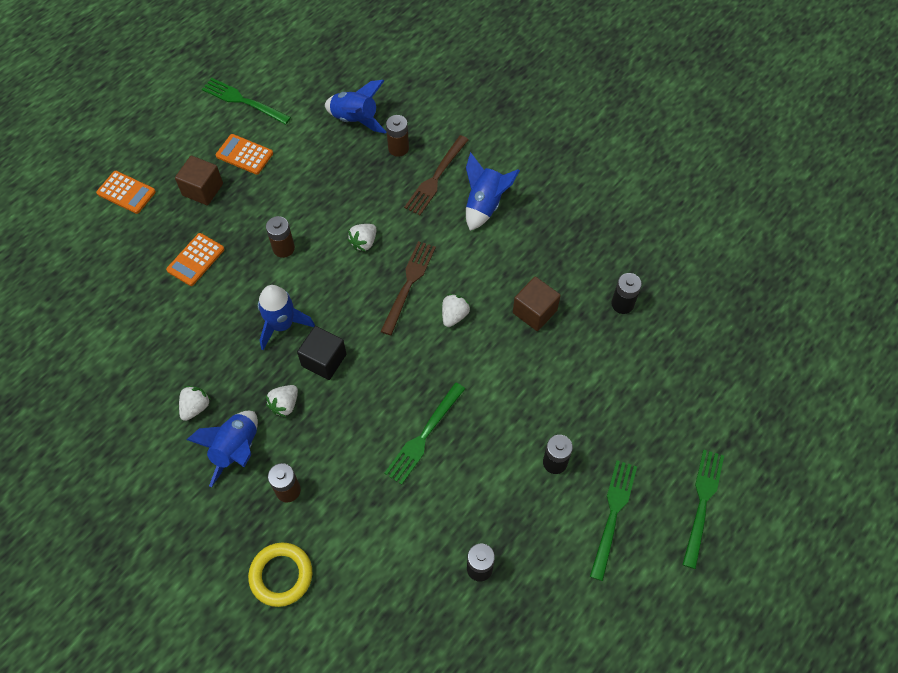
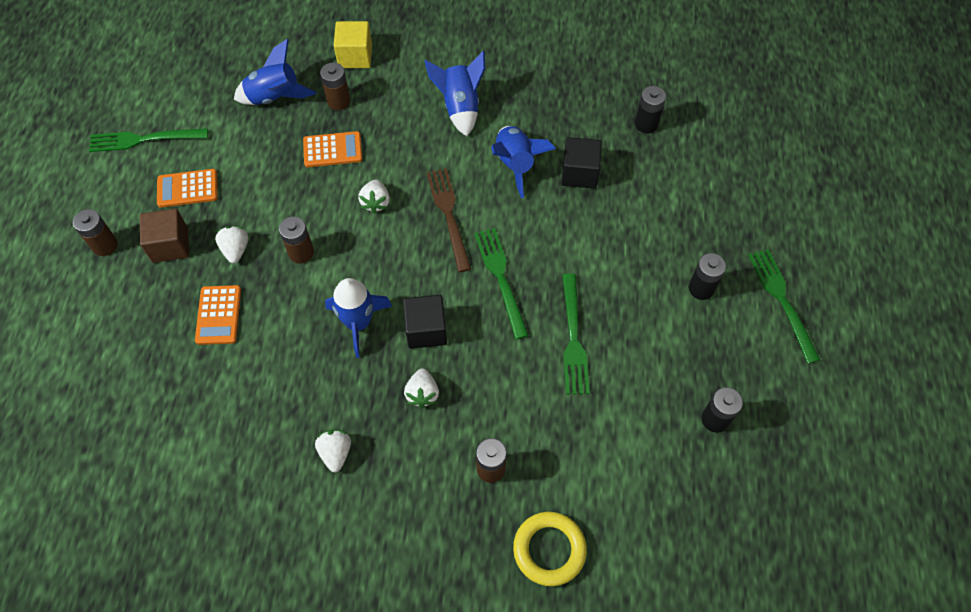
camera: 35 degrees left, 0 degrees up
(126, 192) = (87, 294): orange calculator -> orange calculator (332, 150)
(162, 164) = (105, 245): none -> brown battery
(236, 450) = (410, 465): blue rocket -> blue rocket (515, 164)
(436, 178) = (396, 109): brown fork -> none
(438, 119) = (355, 56): none -> yellow cube
(454, 315) = (512, 218): white strawberry -> white strawberry (236, 250)
(534, 311) = (579, 173): brown cube -> black cube
(702, 502) = (839, 245): green fork -> green fork (500, 277)

